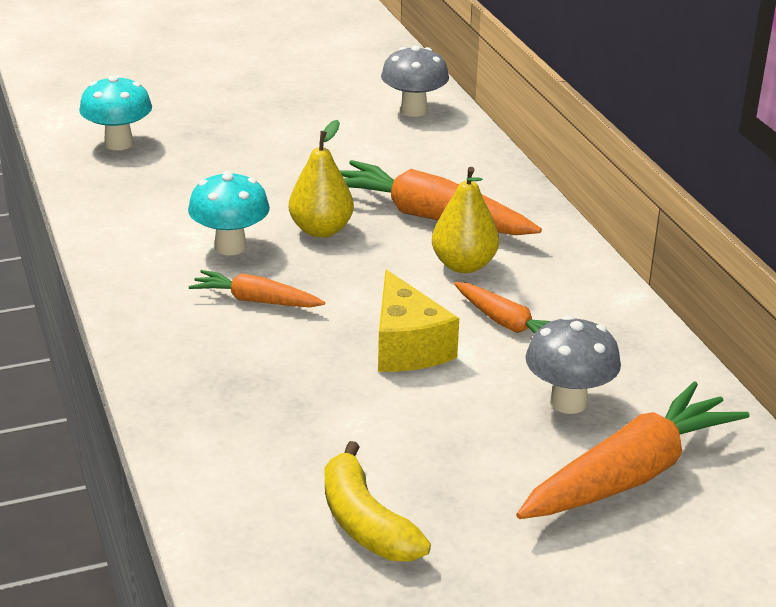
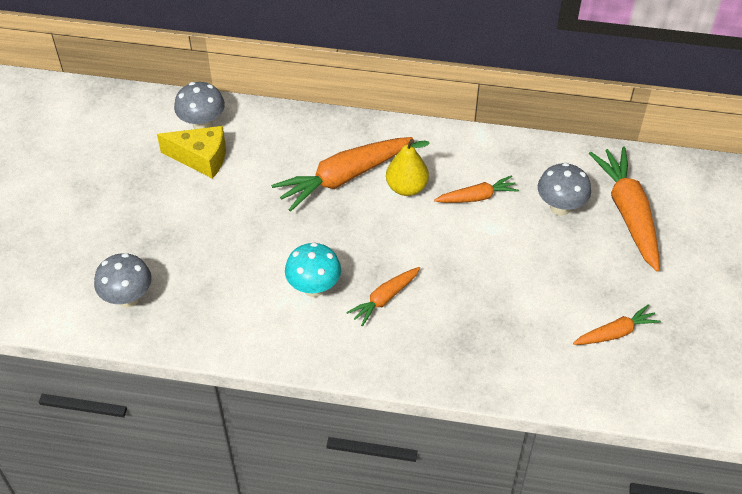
camera: 60 degrees left, 20 degrees up
(119, 144) = (128, 298): turquoise mushroom -> grey mushroom
(321, 230) = (324, 235): yellow pear -> none
(366, 523) = (615, 333): yellow banana -> orange carrot
(407, 346) = (473, 249): yellow cheese -> yellow cheese (201, 158)

